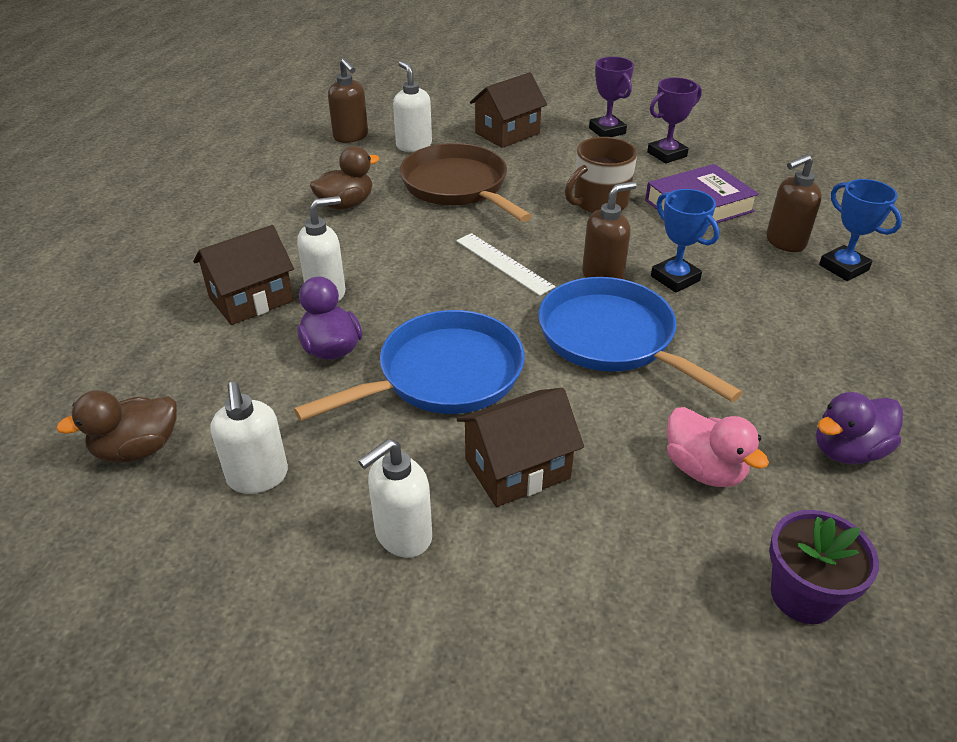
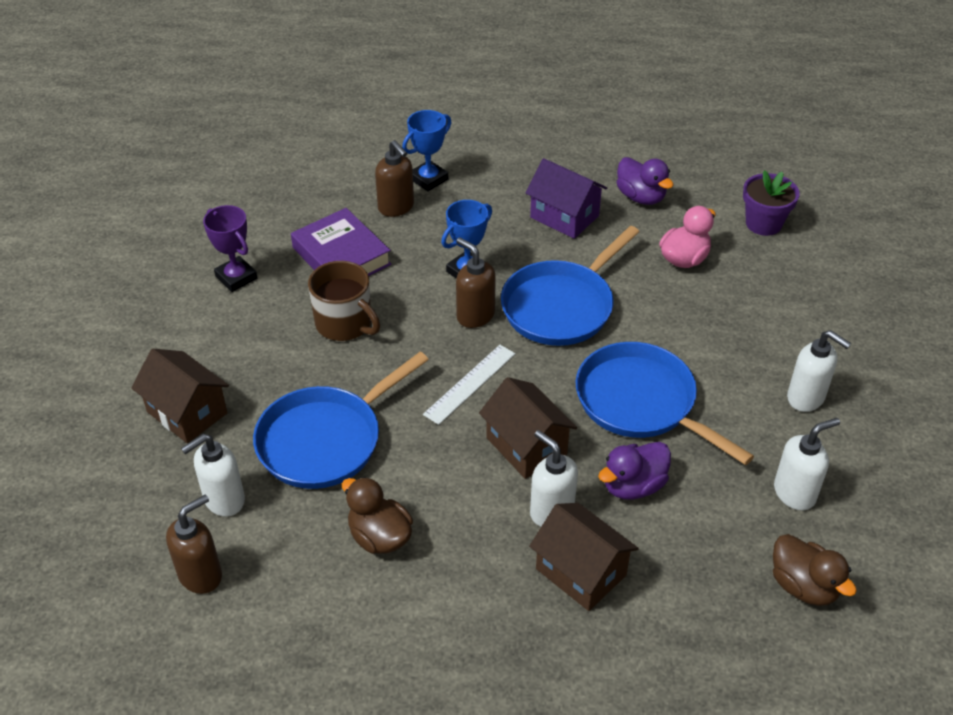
camera: 100 degrees left, 5 degrees up
(458, 186) = (325, 440): brown pan -> blue pan
(517, 469) = (722, 347): brown house -> brown house (526, 446)
(607, 131) = (179, 325): purple trophy -> none
(787, 366) = (564, 216): none -> purple house

